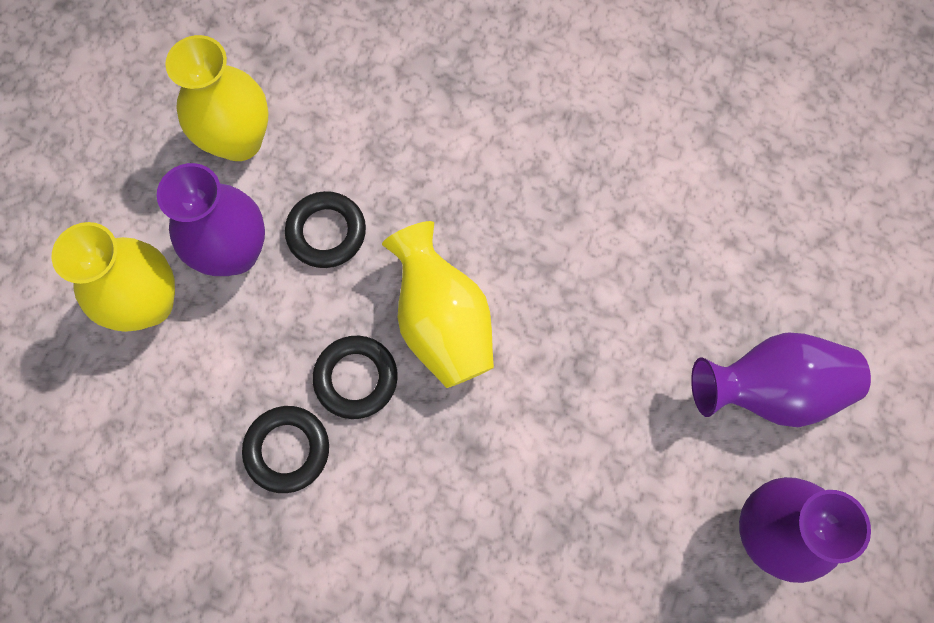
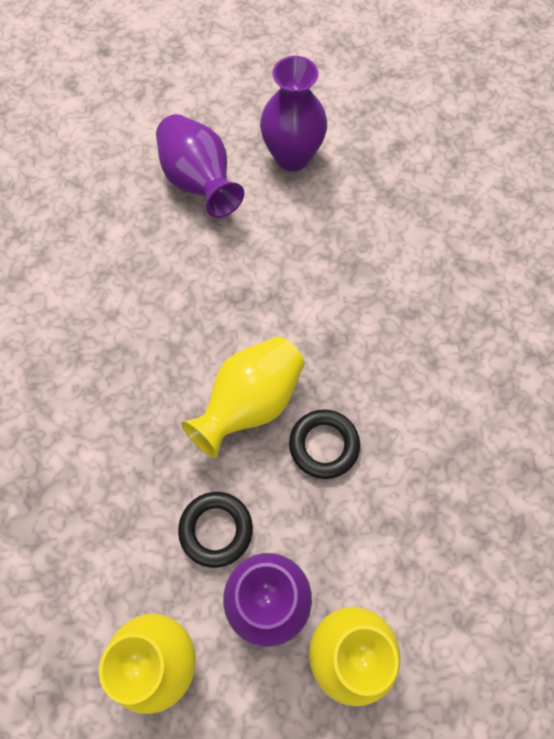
camera: 115 degrees left, 5 degrees down
(287, 450) = (402, 469): black ring -> none

